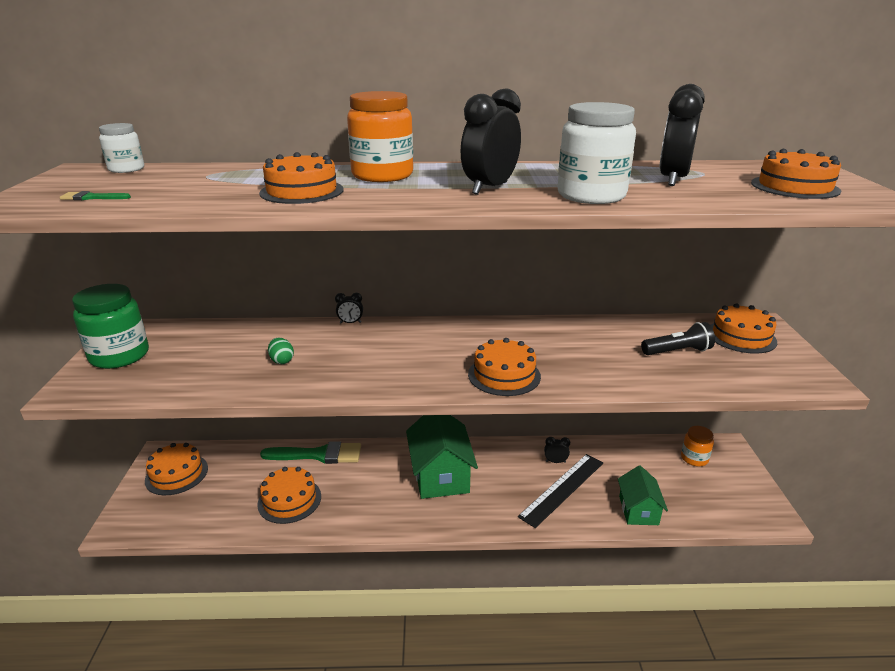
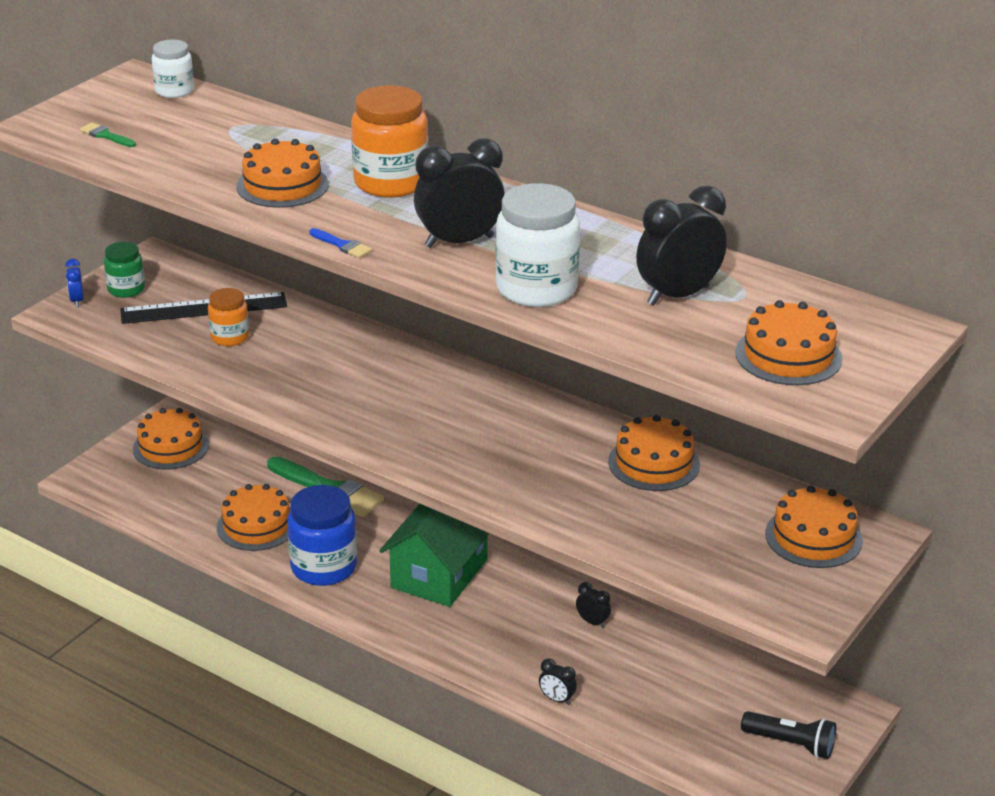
camera: 35 degrees right, 5 degrees up
(79, 377) = (77, 301): none -> blue clock
(119, 356) = (126, 289): green jar -> green jar, size x0.57
(282, 361) = (264, 355): green egg -> none
(350, 323) = (380, 334): black clock -> black clock (557, 699)
(363, 506) = (323, 567): none -> blue jar
(411, 207) = (342, 245): none -> blue brush
(504, 375) = (460, 463): orange cake -> orange cake (653, 463)
(562, 489) = (561, 653): black ruler -> black ruler (204, 308)
(638, 510) = (621, 717): green house -> none
(677, 351) = (698, 519): black flashlight -> black flashlight (791, 744)
(694, 458) = (780, 702): orange jar -> orange jar (230, 337)

